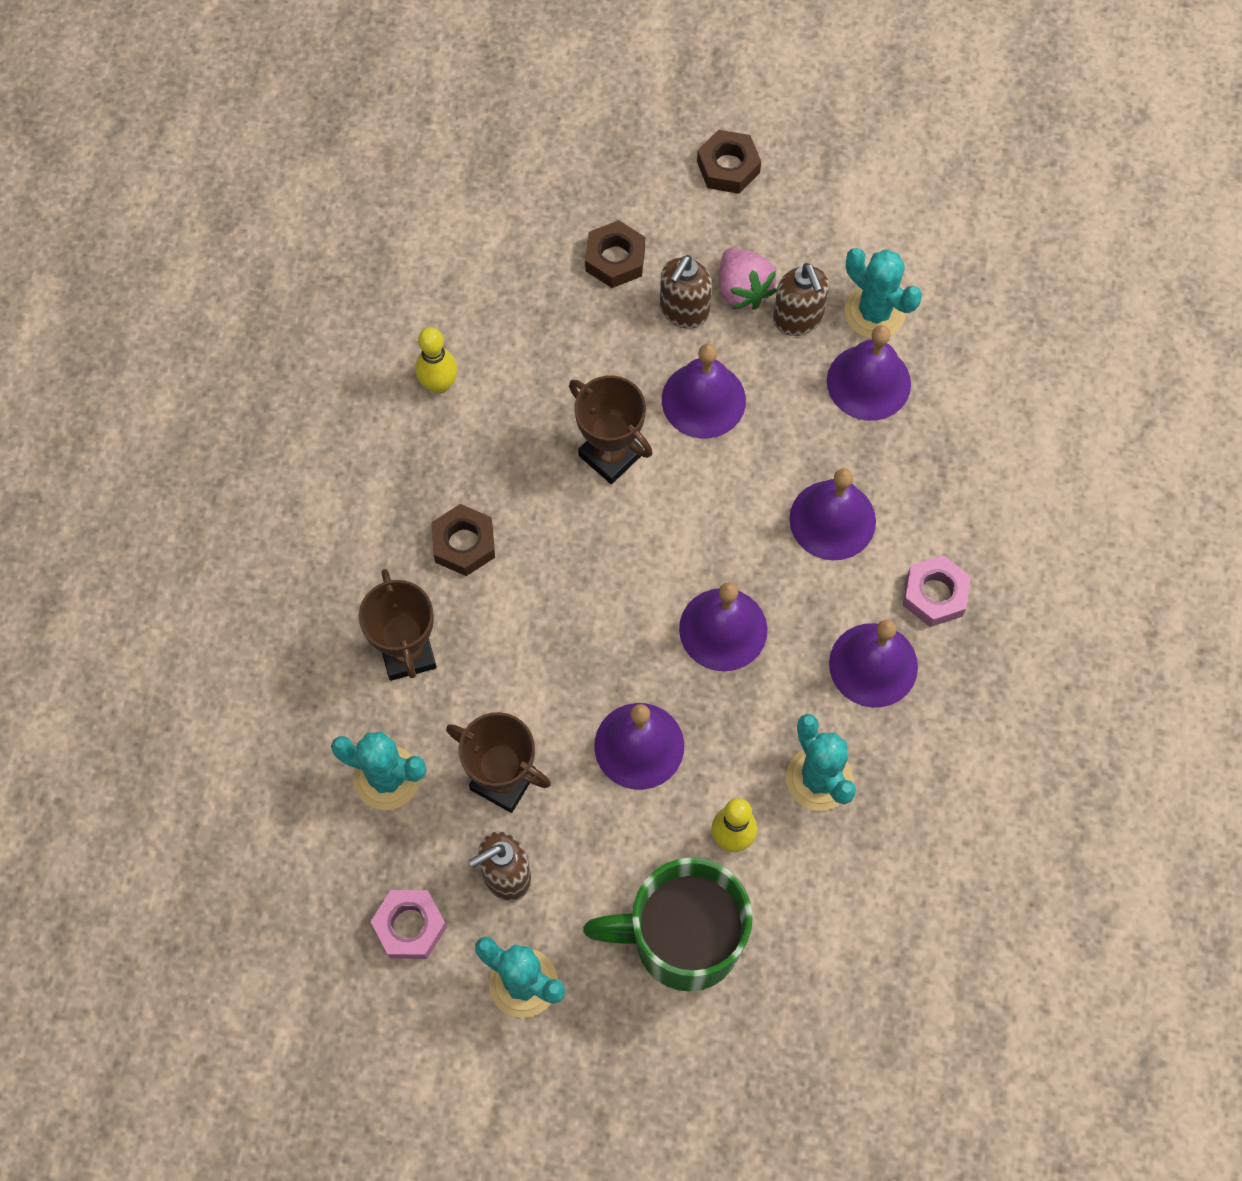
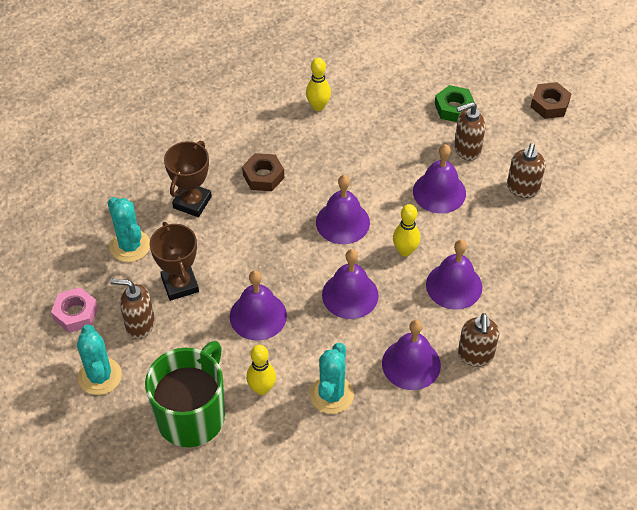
camera: 40 degrees right, 15 degrees down
(610, 455) = (370, 185): brown trophy -> none
(615, 259) = (454, 108): brown nut -> green nut
(683, 939) = (192, 415): green mug -> green mug turned 75 degrees clockwise
(734, 516) = (405, 251): none -> yellow bowling pin
(743, 289) = (506, 159): pink strawberry -> none
(868, 382) = (533, 238): purple bell -> purple bell (342, 222)
(874, 312) = (566, 211): turquoise cactus -> none
(935, 594) = (475, 355): pink nut -> brown soap dispenser

